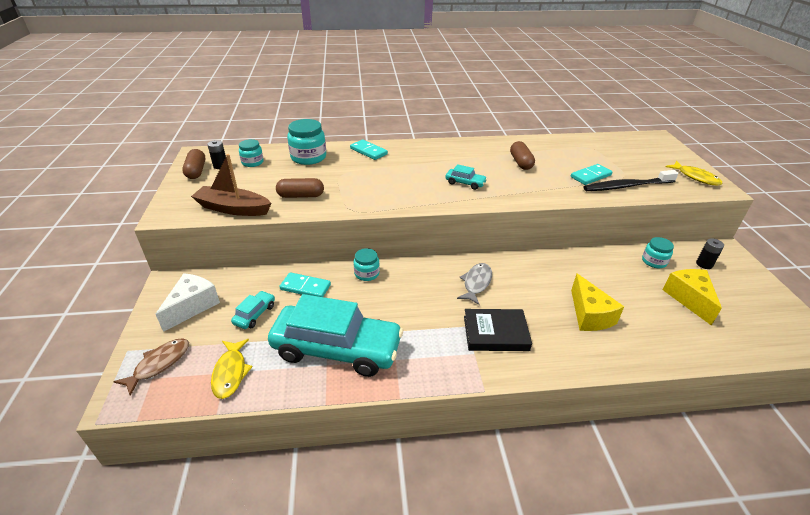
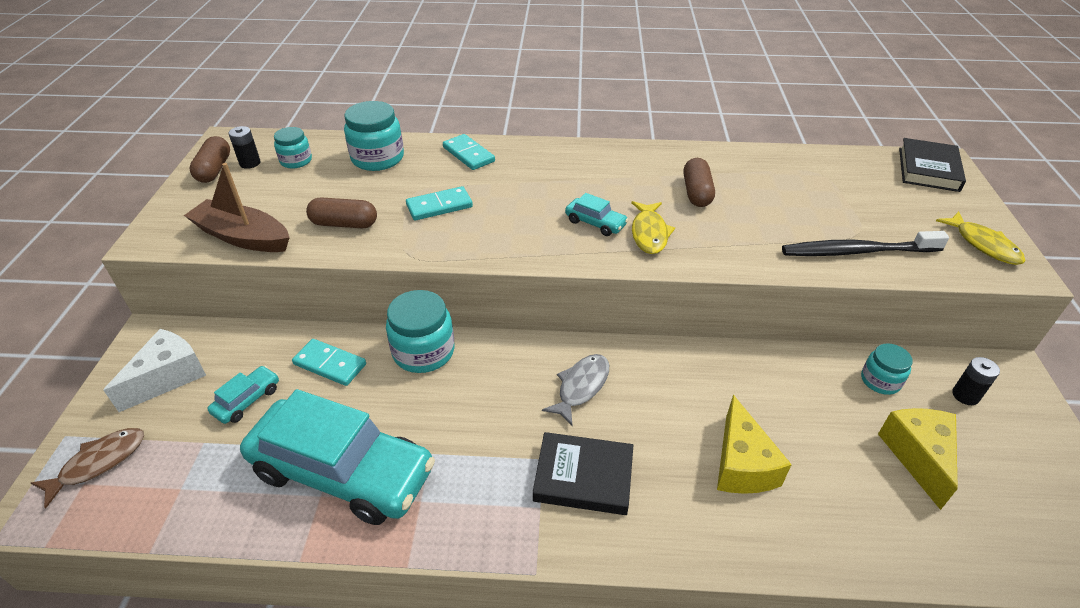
camera: 10 degrees right, 5 degrees up
(230, 373) = (187, 490): yellow fish -> yellow fish (649, 233)
(367, 273) = (423, 352): turquoise jar -> turquoise jar, size x1.67
(590, 176) = (802, 227): turquoise domino -> turquoise domino (439, 206)
(650, 141) = (928, 169): none -> black book

